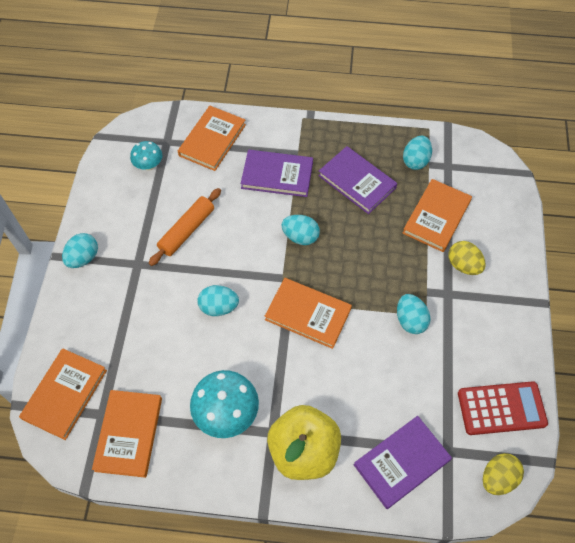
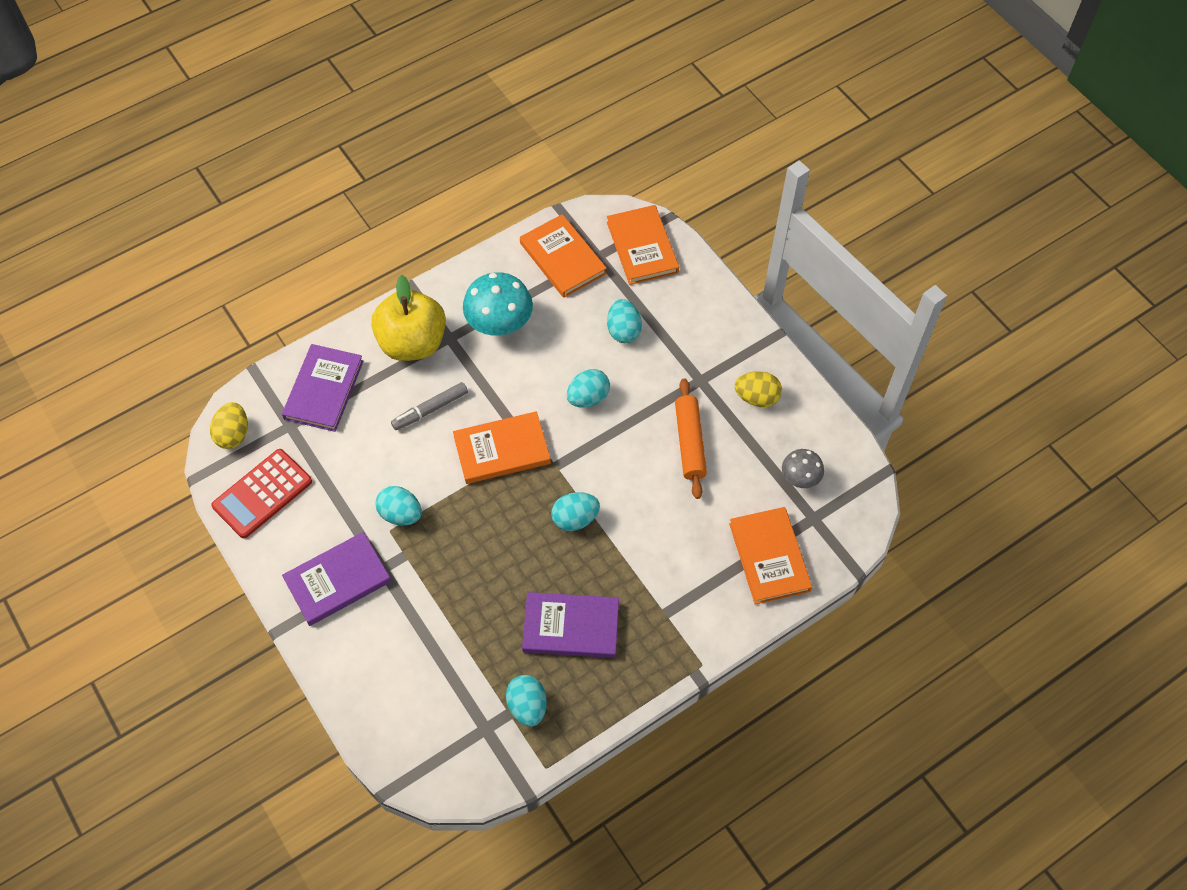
camera: 140 degrees right, 0 degrees up
(83, 258) = (753, 349): turquoise egg -> turquoise egg (623, 330)
(149, 165) = (800, 478): turquoise mushroom -> grey mushroom
(277, 175) = (661, 568): purple book -> purple book (337, 580)
(333, 382) = (430, 410): none -> grey marker
(436, 217) = (452, 649): orange book -> none
(463, 265) = (386, 612): yellow egg -> yellow egg (756, 397)

